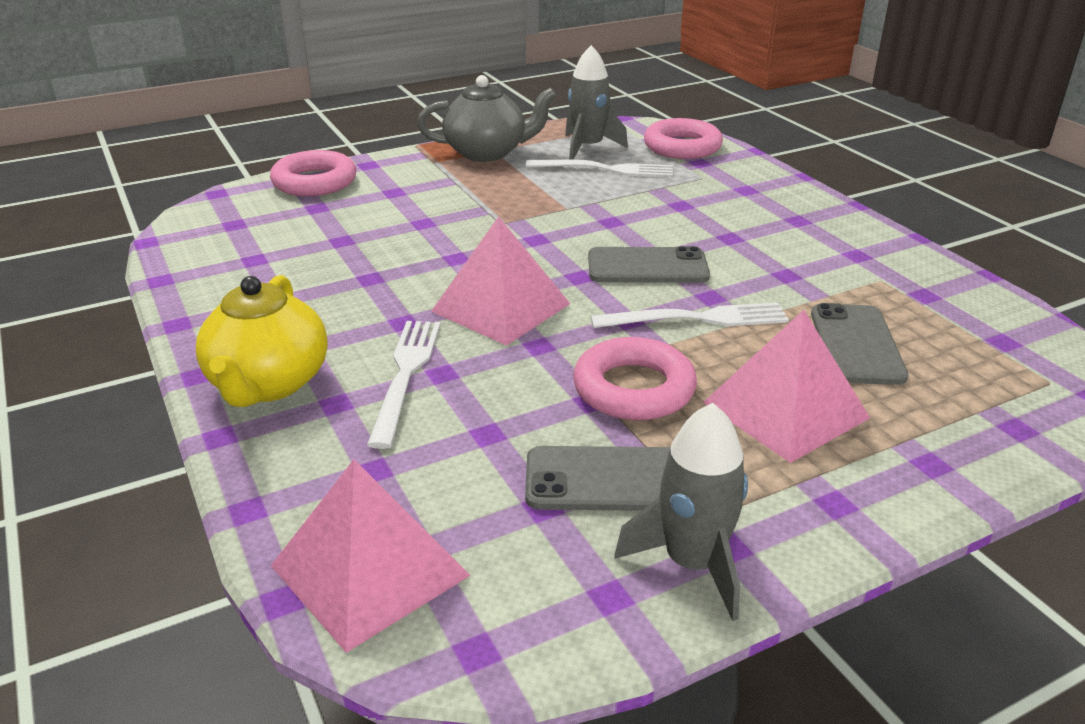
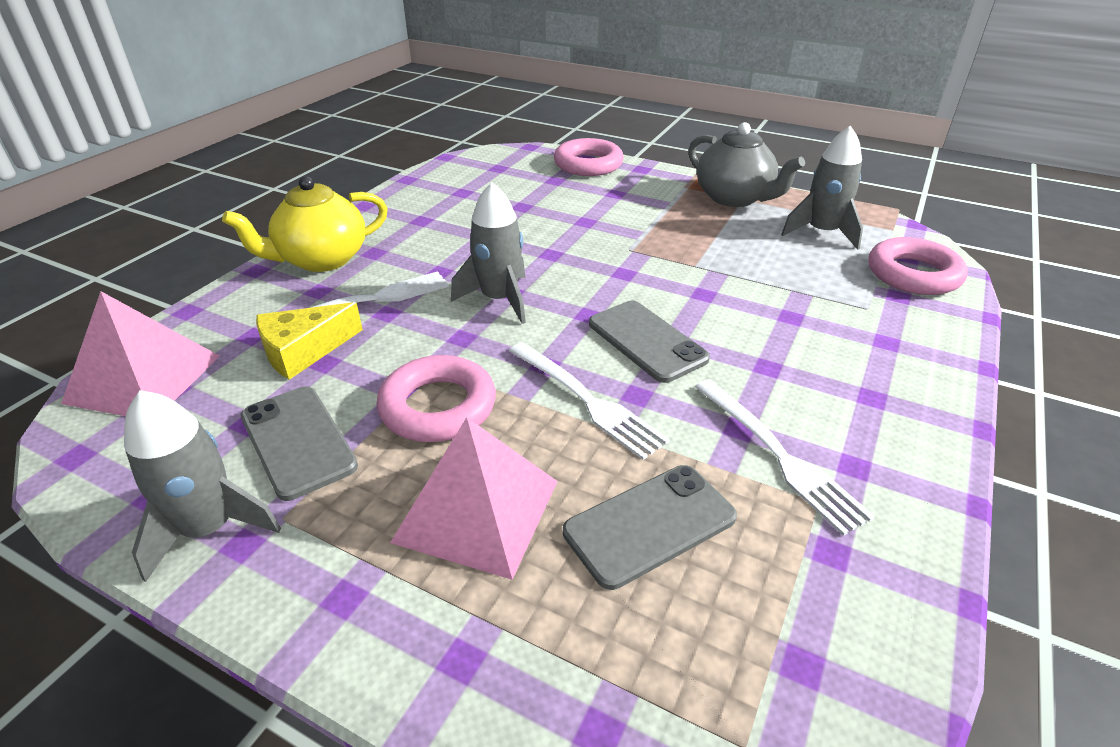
camera: 55 degrees right, 5 degrees up
(451, 441) = (303, 351): none -> yellow cheese
(501, 307) = (499, 299): pink pyramid -> grey rocket
(607, 169) = (796, 256): white fork -> white fork (781, 457)

